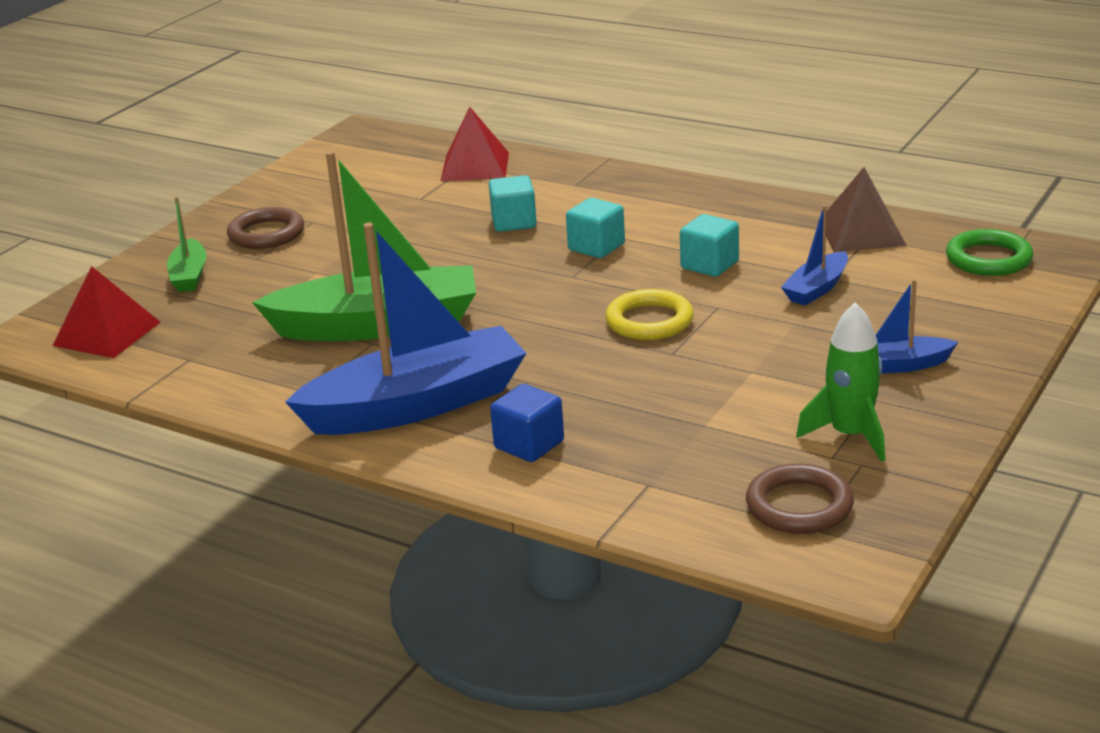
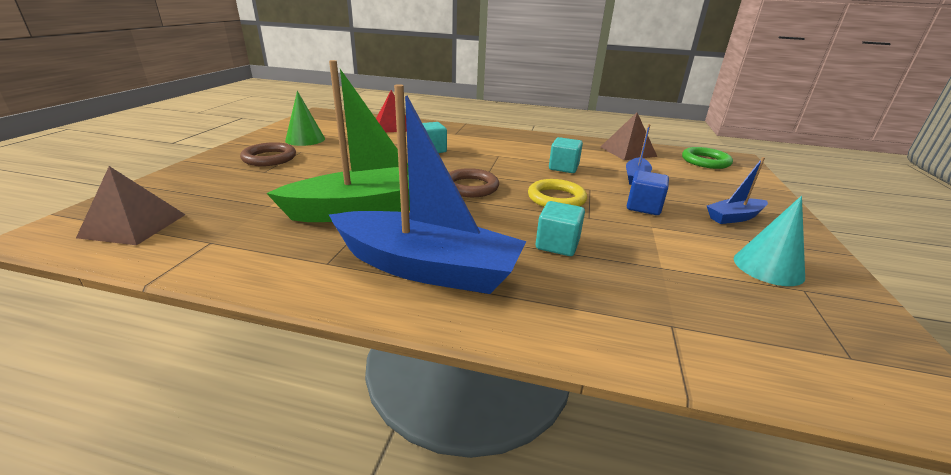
camera: 20 degrees left, 0 degrees up
(107, 333) = (134, 225): red pyramid -> brown pyramid
(189, 275) = (212, 183): green boat -> none
(324, 196) = (305, 139): none -> green cone
(417, 405) = (427, 268): blue boat -> blue boat turned 60 degrees clockwise
(529, 445) = (543, 296): blue cube -> blue cube (643, 207)
(596, 247) = (489, 160): turquoise cube -> turquoise cube (557, 244)
(799, 506) = (811, 334): brown ring -> brown ring (470, 187)
(850, 435) = (768, 267): green rocket -> turquoise cone

